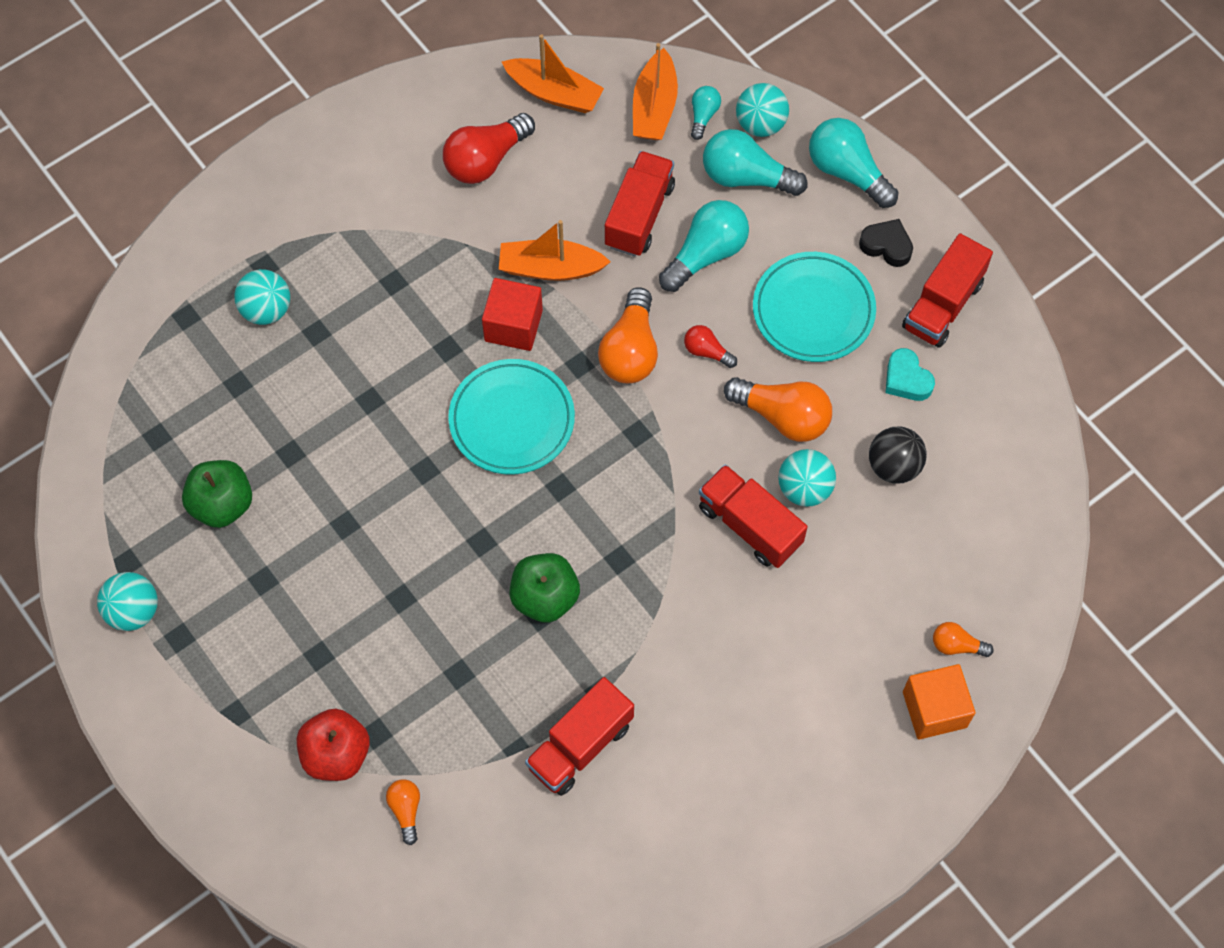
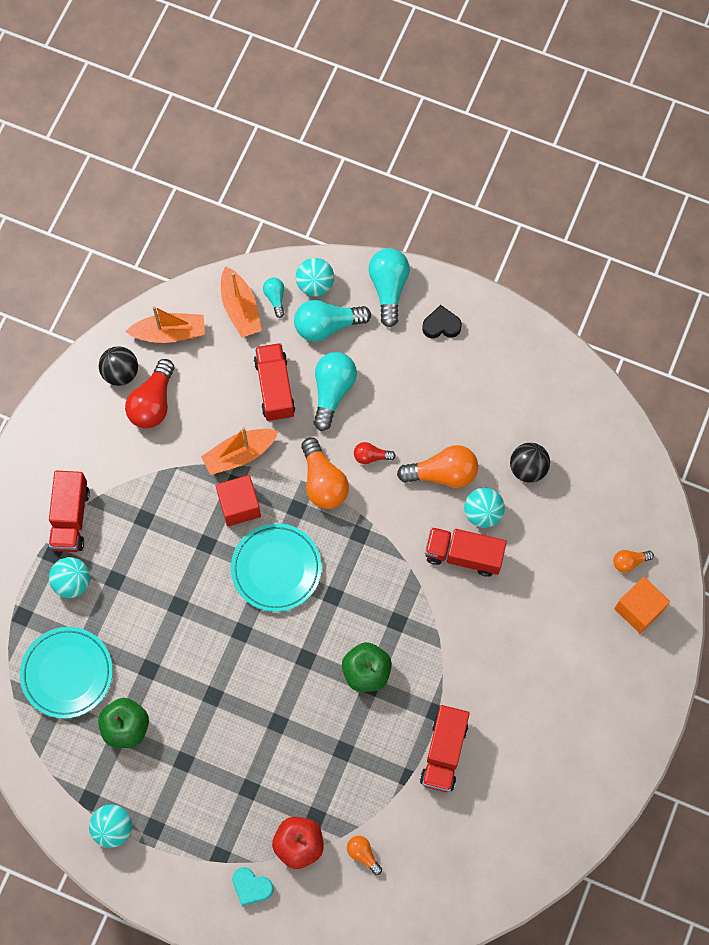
camera: 30 degrees left, 5 degrees up
(470, 108) = (120, 373): none -> black ball
(813, 310) = (421, 393): turquoise plate -> turquoise plate (67, 673)
(847, 172) = (388, 288): turquoise light bulb -> turquoise light bulb turned 75 degrees clockwise
(906, 379) = (503, 408): turquoise heart -> turquoise heart (251, 887)
(942, 305) = (498, 347): red truck -> red truck (70, 518)

